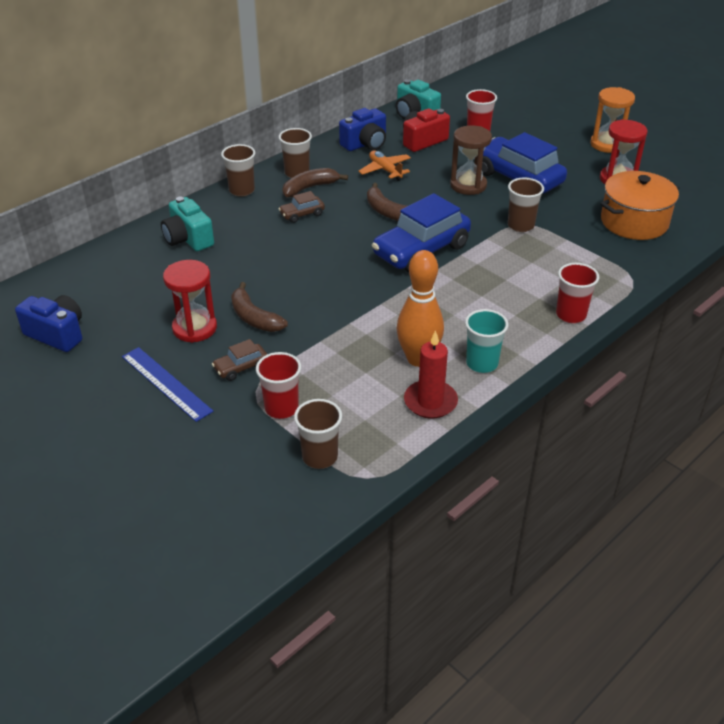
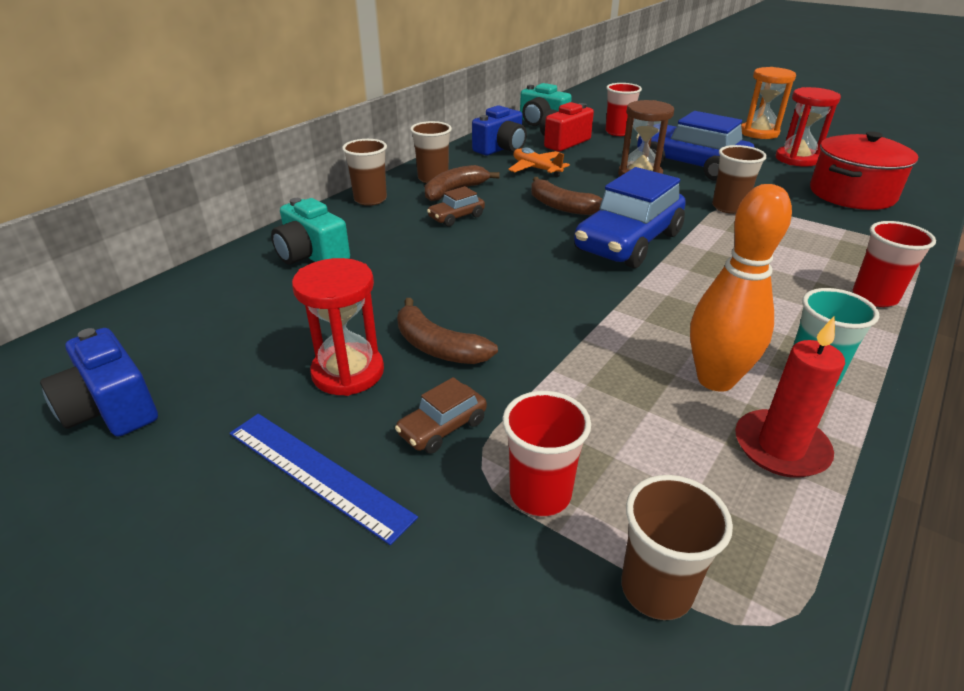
camera: 10 degrees left, 5 degrees down
(57, 334) = (111, 408): blue camera -> blue camera turned 150 degrees counterclockwise
(634, 222) = (852, 194): orange pot -> red pot

